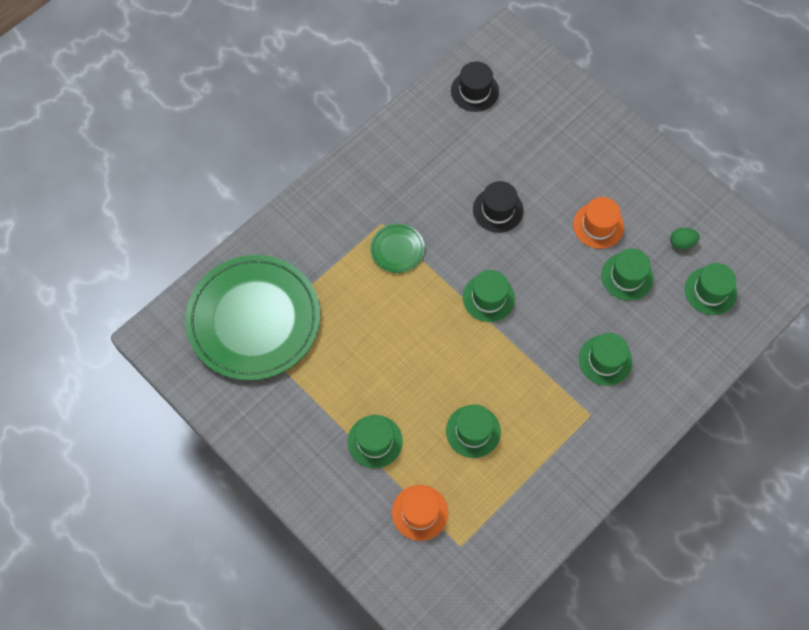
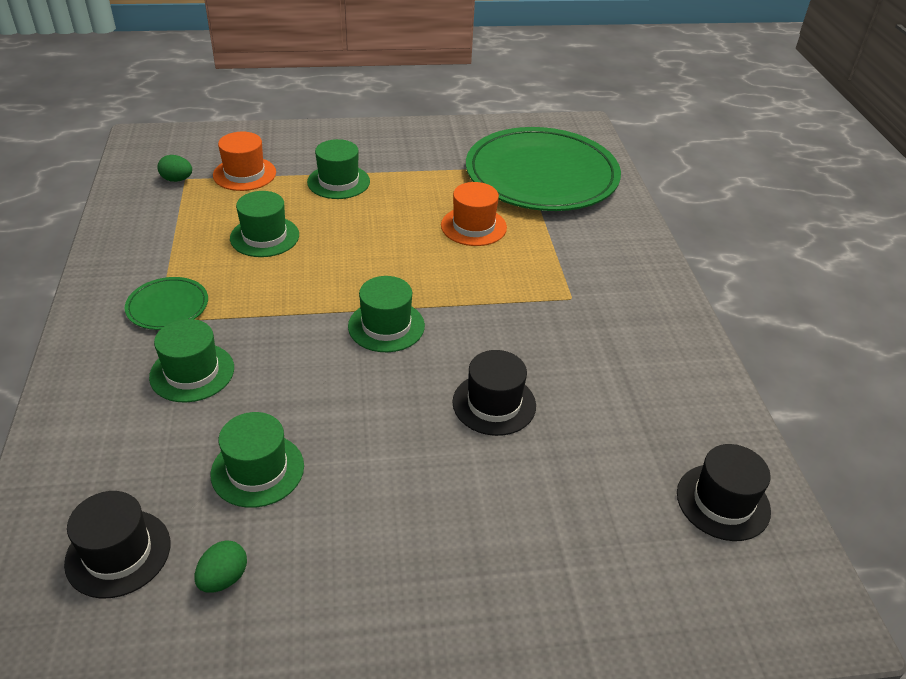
camera: 125 degrees right, 25 degrees down
(397, 249) = (525, 292): green plate -> green plate (167, 306)
(466, 550) = (177, 180): none -> green egg
(598, 225) = (362, 493): orange hat -> orange hat (473, 226)
(710, 291) = (118, 553): green hat -> black hat

